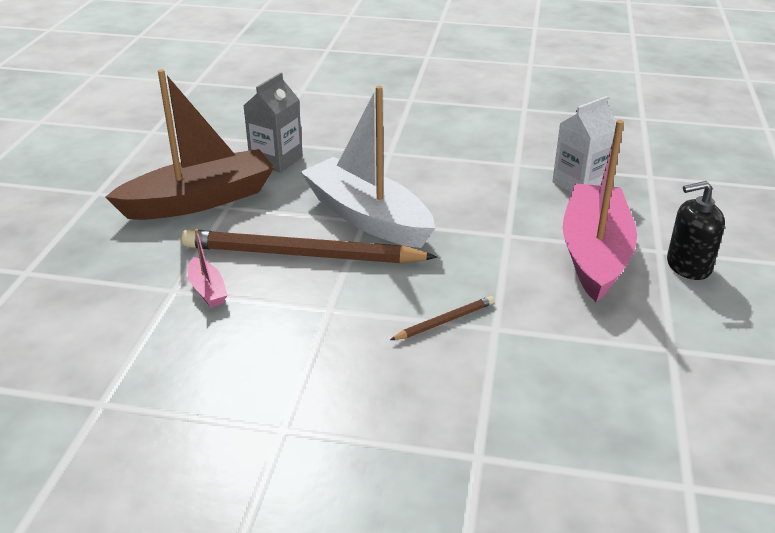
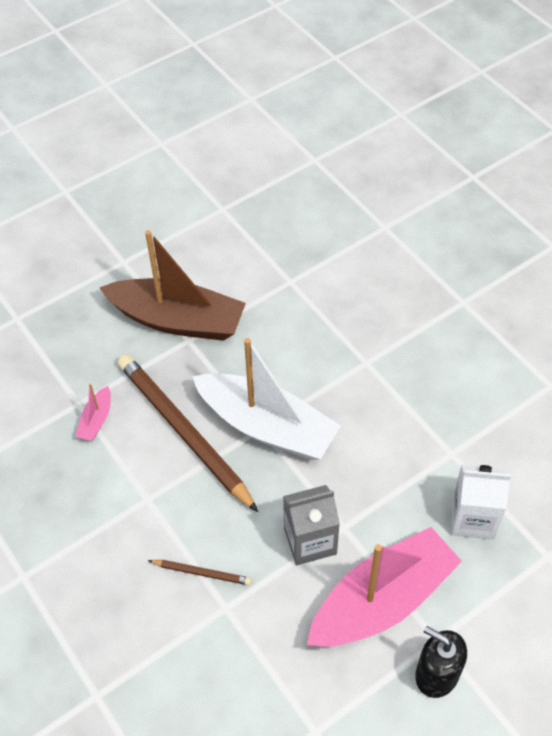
camera: 45 degrees right, 20 degrees up
(276, 160) = (273, 309): grey carton -> grey carton (310, 541)
(367, 217) = (267, 426): white boat -> white boat turned 120 degrees clockwise

